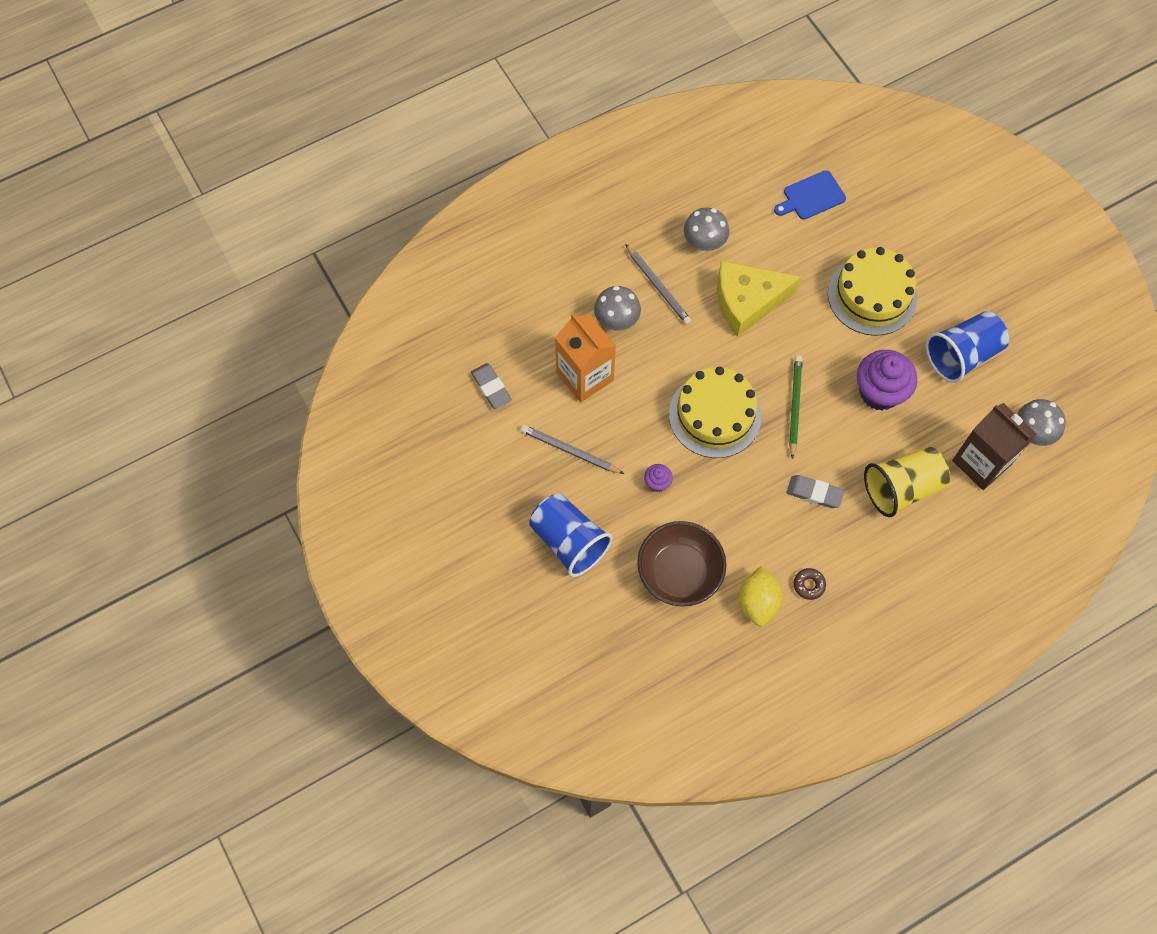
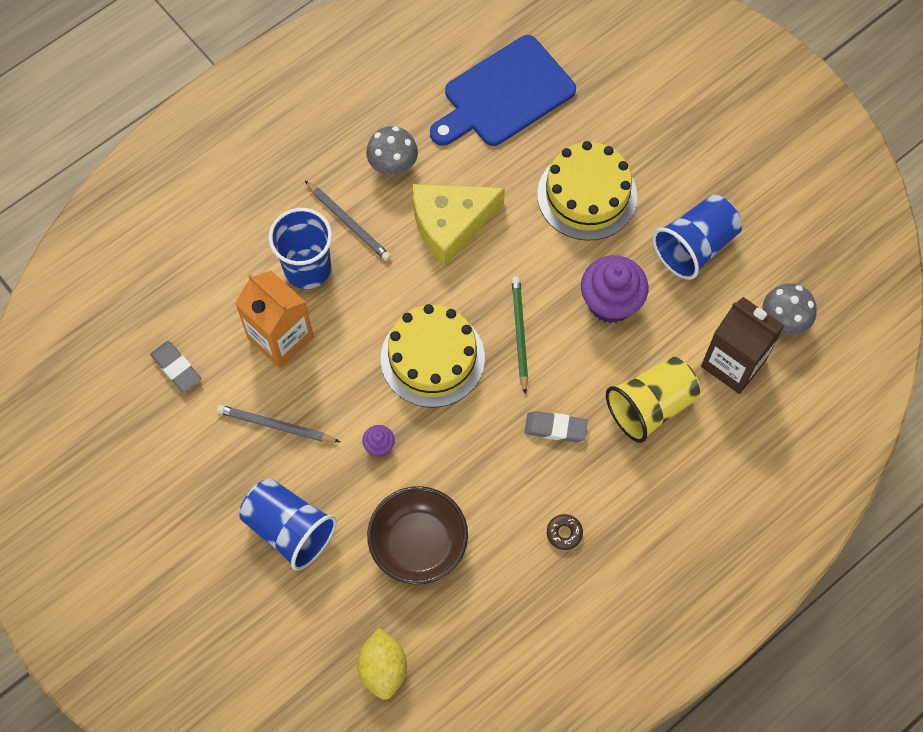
camera: 10 degrees left, 0 degrees up
(616, 320) = (307, 268): grey mushroom -> blue cup
(758, 602) = (510, 562): yellow lemon -> yellow lemon (383, 668)
(811, 196) = (504, 95): blue cutting board -> blue cutting board, size x1.88

